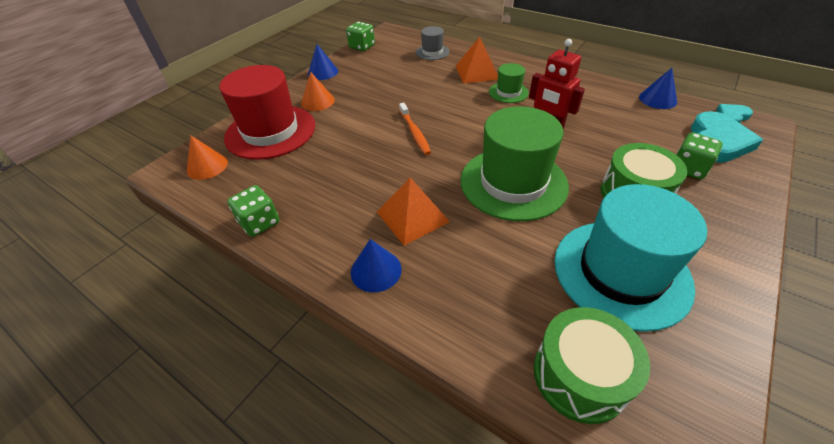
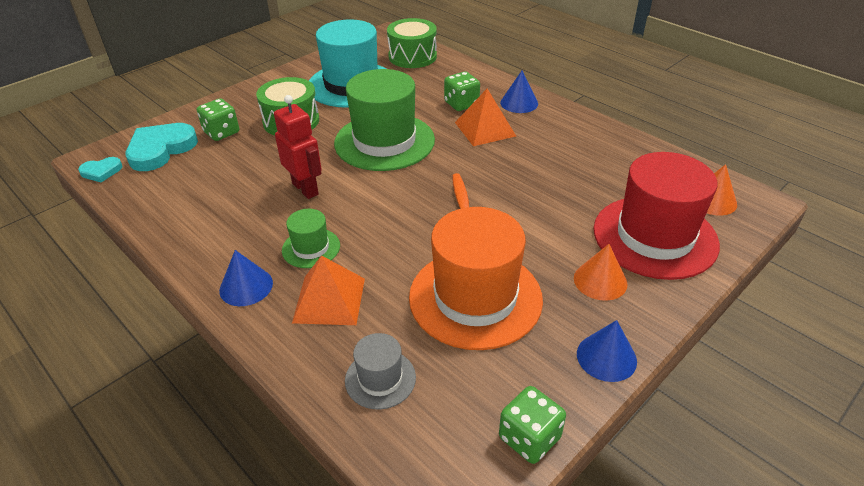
camera: 170 degrees left, 5 degrees down
(259, 223) = (622, 141): green dice -> green dice (461, 104)
(393, 84) = (475, 297): none -> orange hat
(657, 99) = (141, 204): blue cone -> blue cone (246, 286)

